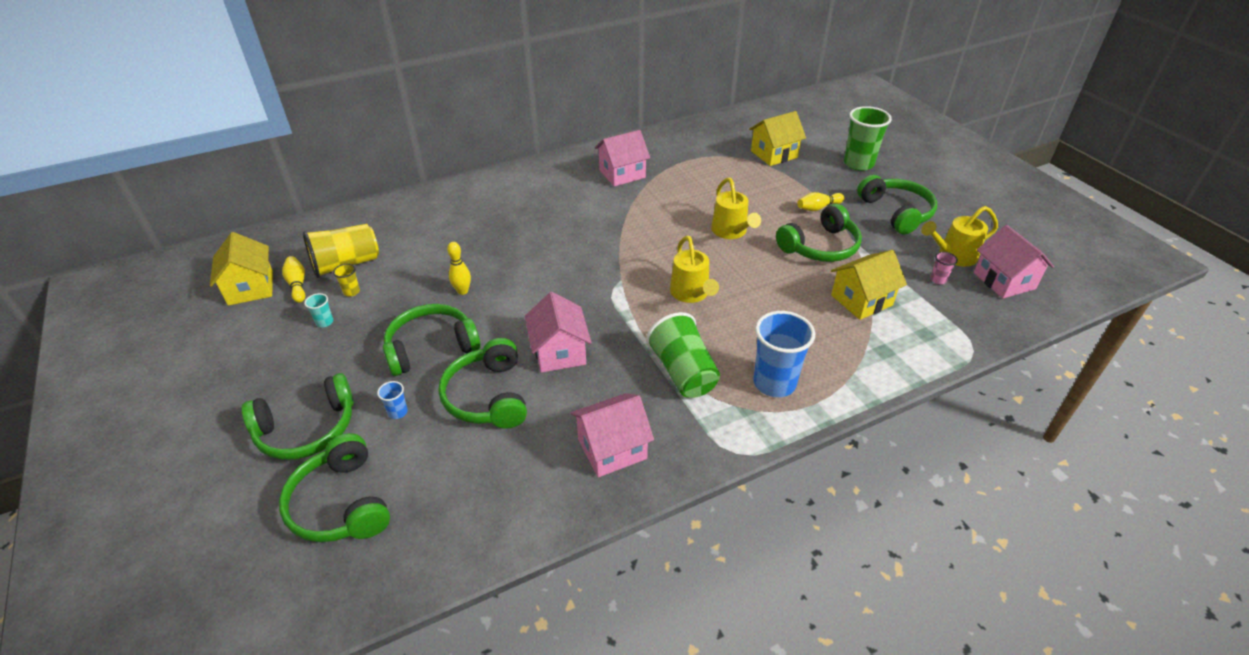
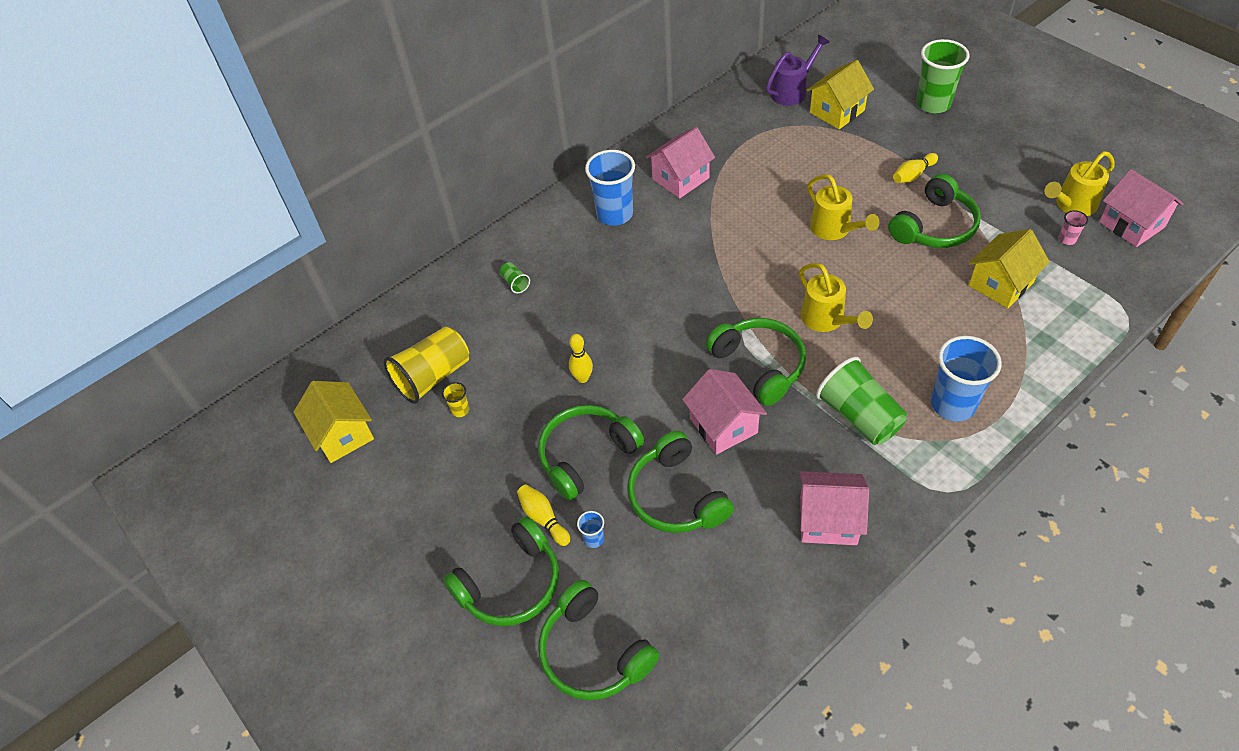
camera: 10 degrees left, 10 degrees up
(297, 285) = (394, 417): yellow bowling pin -> yellow bowling pin (543, 518)
(324, 322) = (453, 455): turquoise cup -> none
(450, 216) = (515, 283): none -> green cup
(556, 187) = (615, 214): none -> blue cup
(612, 449) = (828, 520): pink house -> pink house turned 45 degrees clockwise
(744, 135) = (793, 91): none -> purple watering can
(896, 212) = (996, 162): green headphones -> green headphones (759, 365)

